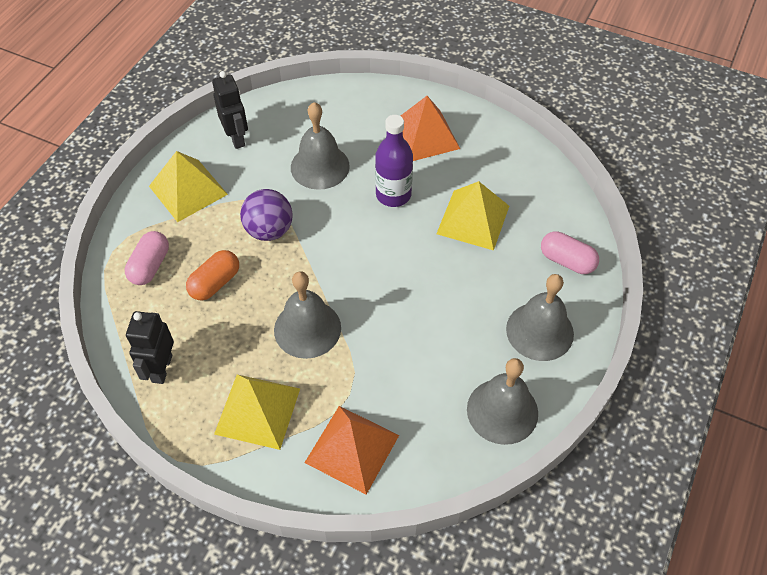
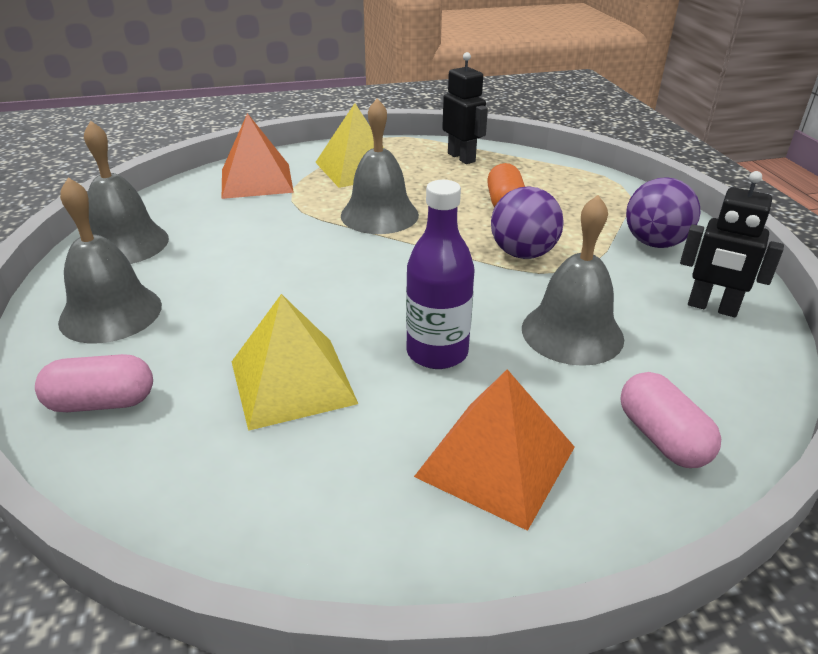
camera: 140 degrees right, 20 degrees down
(150, 266) = (575, 190): pink capsule -> pink capsule (662, 438)
(188, 190) = (654, 243): yellow pyramid -> purple ball

